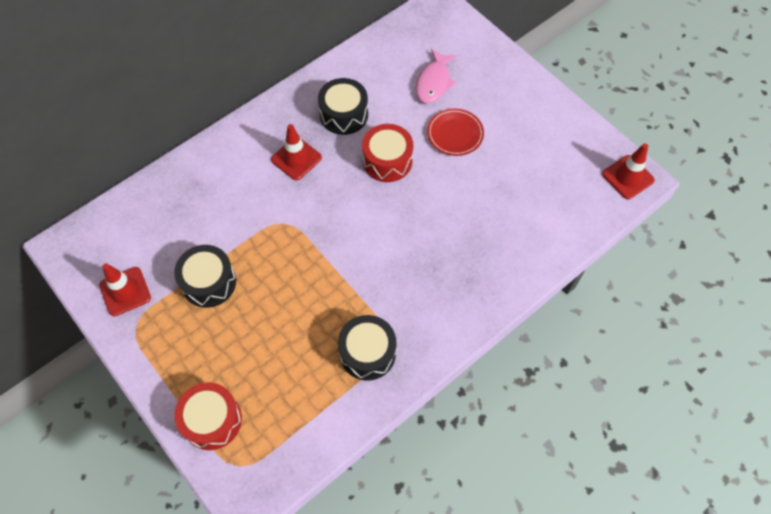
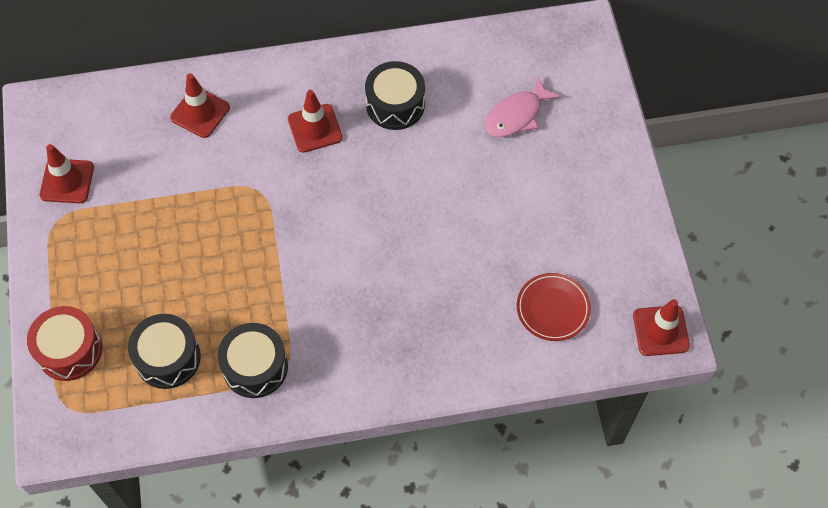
camera: 30 degrees right, 0 degrees up
(200, 189) = (200, 112): none -> red traffic cone
(209, 282) = (149, 213): black drum -> black drum (168, 358)
(387, 161) = (407, 178): red drum -> none
(455, 134) = (500, 185): red plate -> red plate (553, 308)

